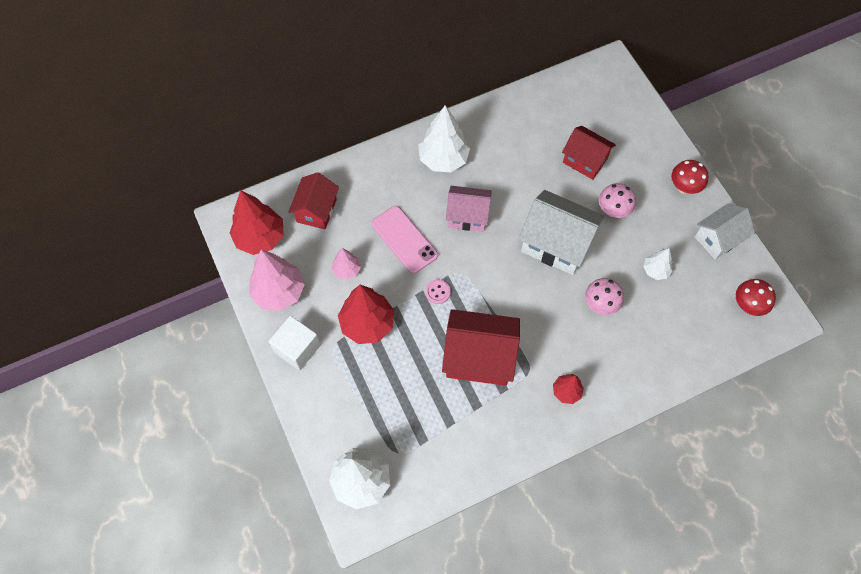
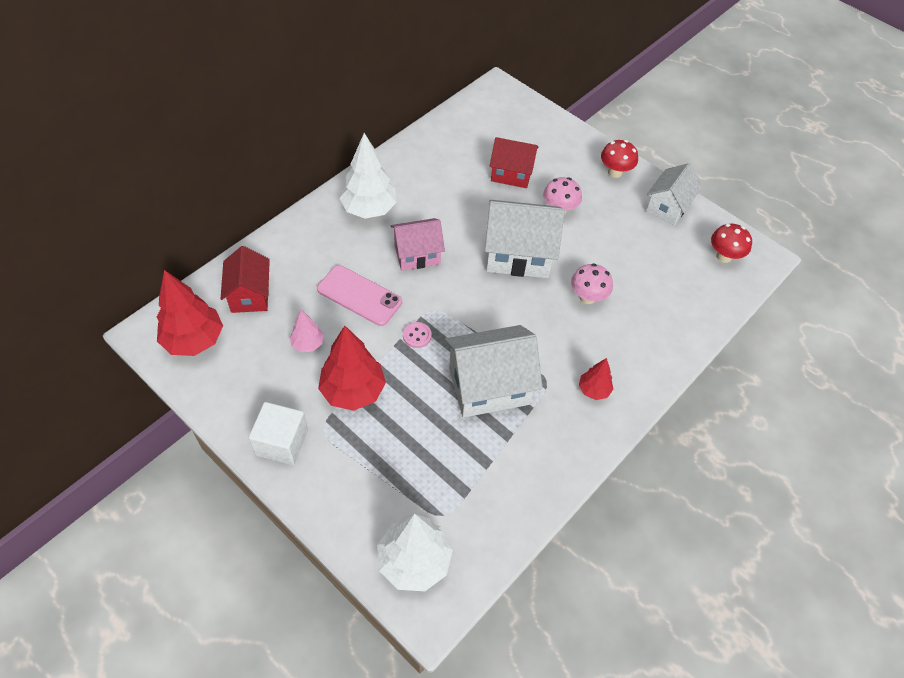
camera: 25 degrees left, 10 degrees down
(279, 292) = (238, 390): pink tree -> none
(479, 357) = (489, 386): red house -> white house
(655, 270) = (625, 251): white tree -> none

